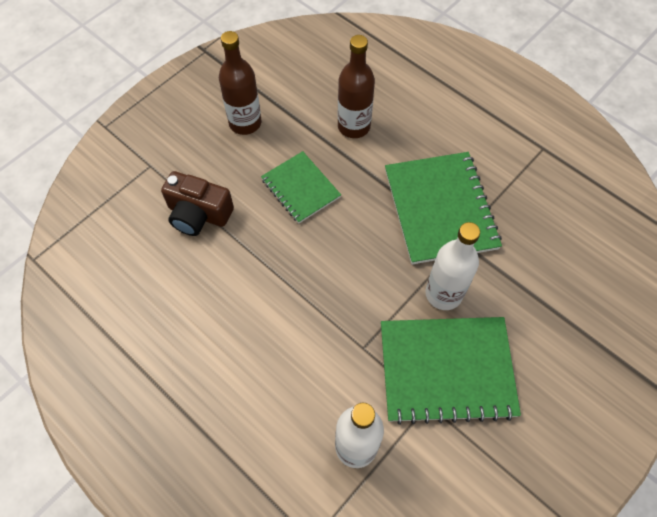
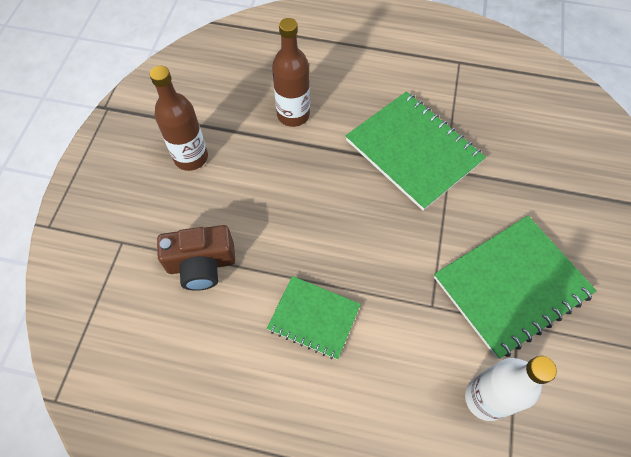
camera: 30 degrees left, 0 degrees up
(300, 188) = (282, 192): green notebook -> green notebook (314, 318)
(443, 294) = (465, 222): white bottle -> none

